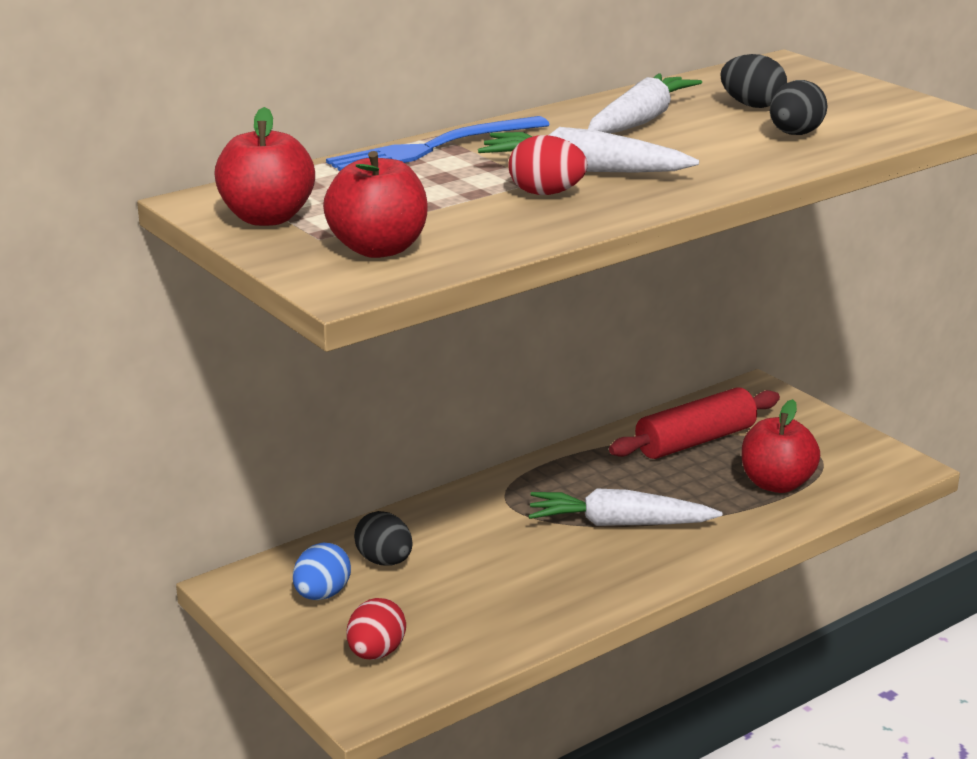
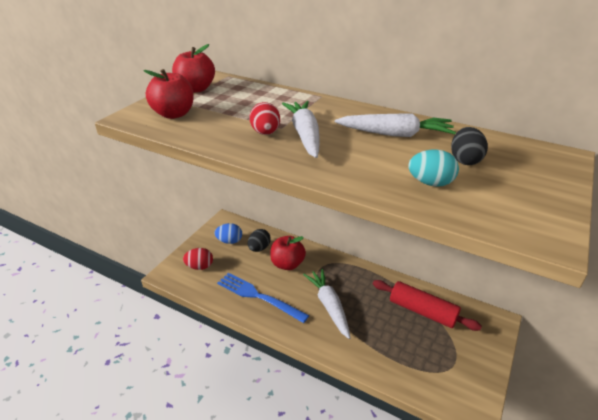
camera: 65 degrees right, 10 degrees up
(432, 148) = (302, 98): blue fork -> blue fork (258, 296)
(776, 484) = (407, 355): red apple -> red apple (287, 264)
(795, 134) = (430, 183): black egg -> turquoise egg

